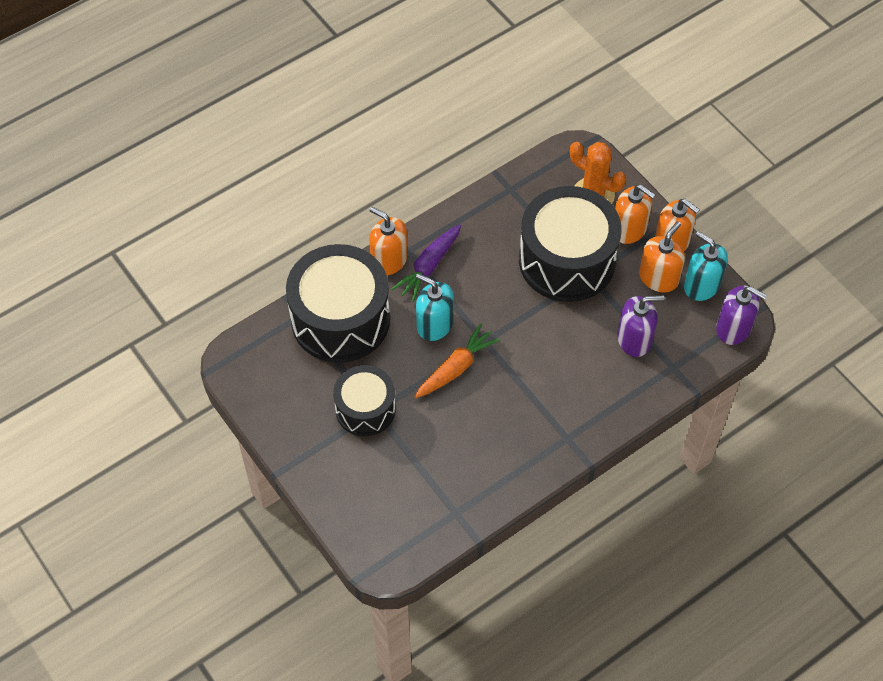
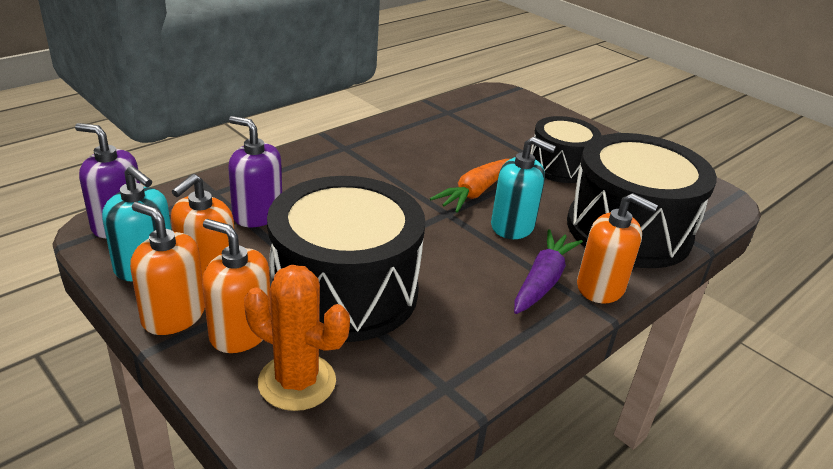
camera: 170 degrees right, 25 degrees down
(634, 339) = (257, 214): purple soap dispenser -> purple soap dispenser turned 45 degrees clockwise

